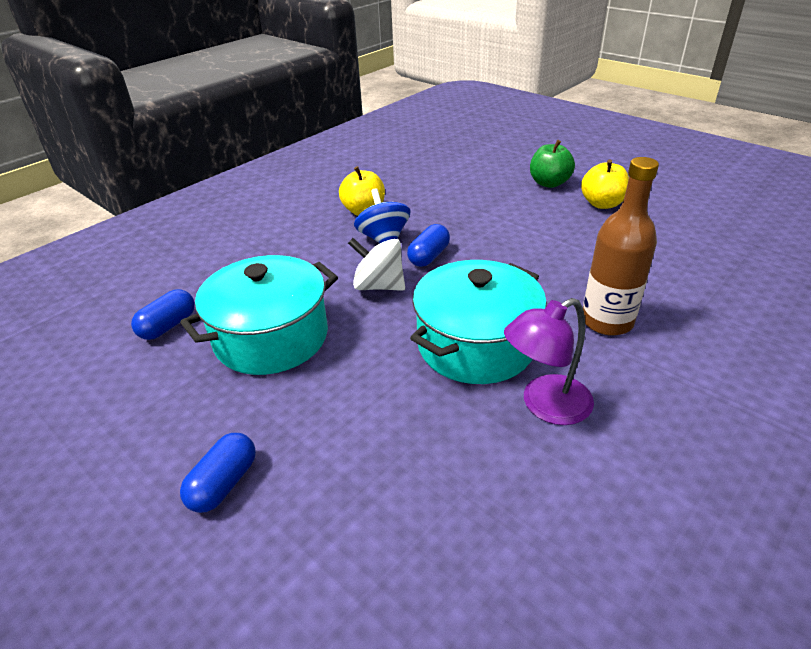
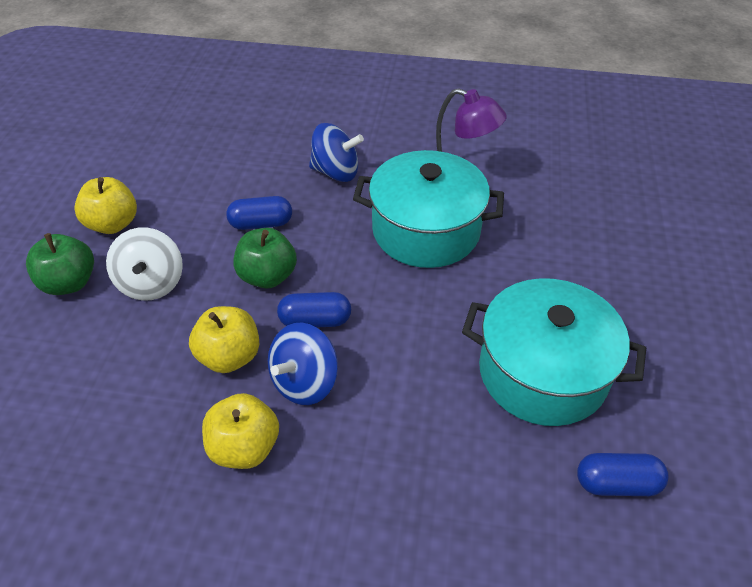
camera: 125 degrees left, 10 degrees up
(224, 483) = (680, 295): blue capsule -> blue capsule (261, 224)
(379, 286) = (399, 334): white spinning top -> white spinning top (152, 283)
(432, 220) = (229, 356): none -> yellow apple
(491, 249) = (267, 276): none -> green apple
(607, 321) = (336, 172): brown bottle -> blue spinning top

